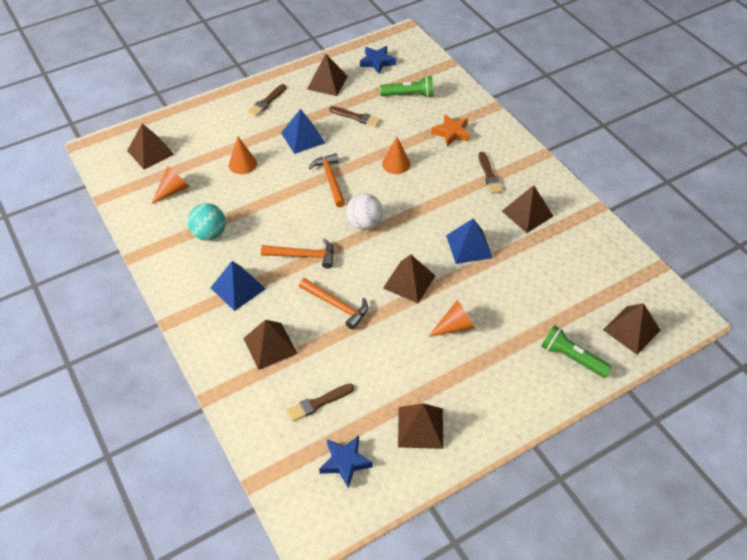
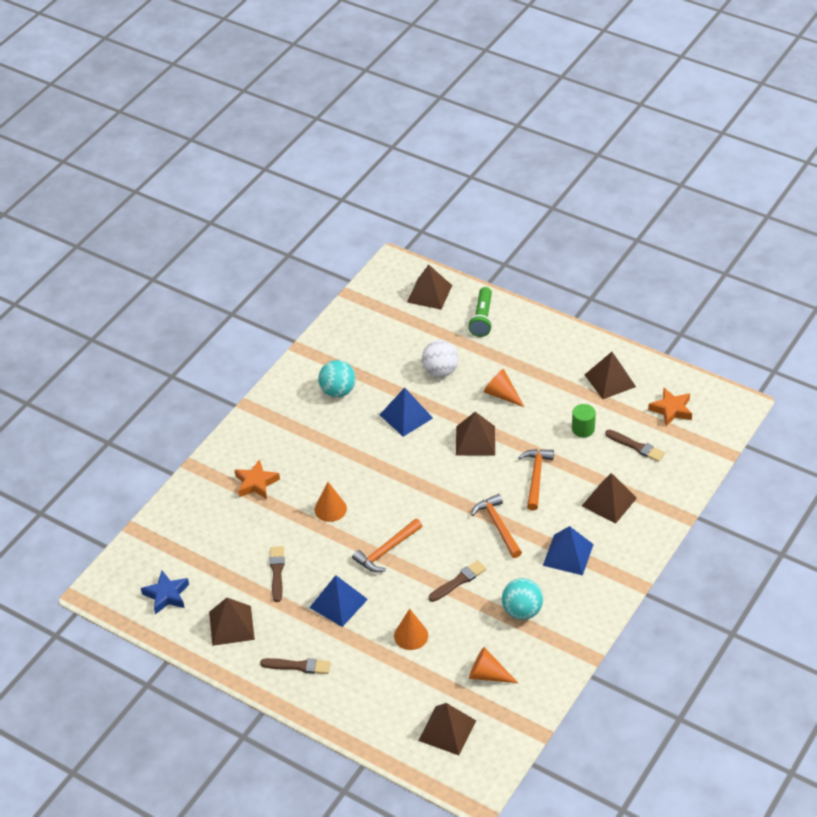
camera: 115 degrees left, 5 degrees down
(345, 462) = (671, 410): blue star -> orange star
(364, 223) = (428, 499): white ball -> white ball (440, 371)
(370, 370) = (583, 429): none -> green cylinder
(409, 95) = (212, 542): green flashlight -> none
(489, 175) = (302, 433): brown brush -> brown brush (458, 581)
(527, 213) = (338, 391): brown pyramid -> turquoise ball

